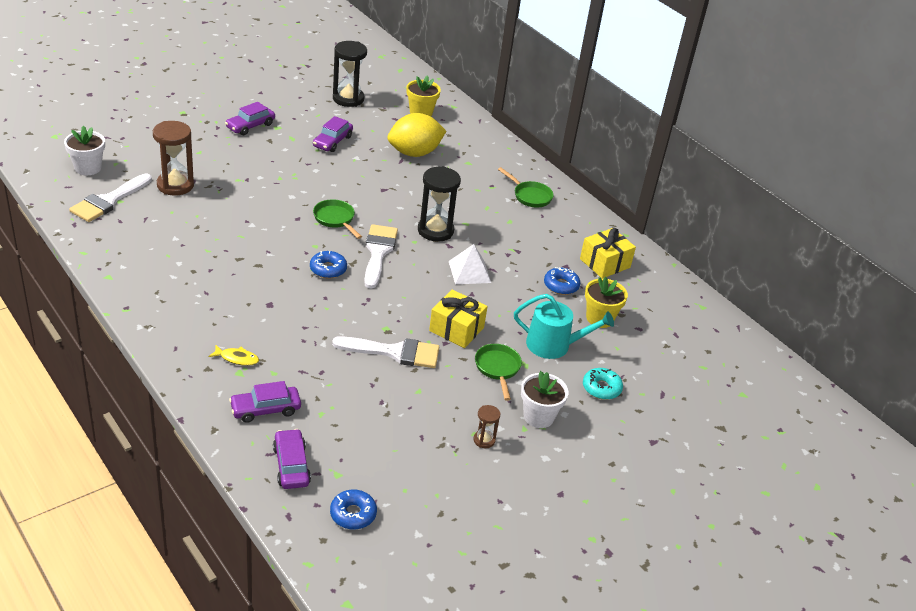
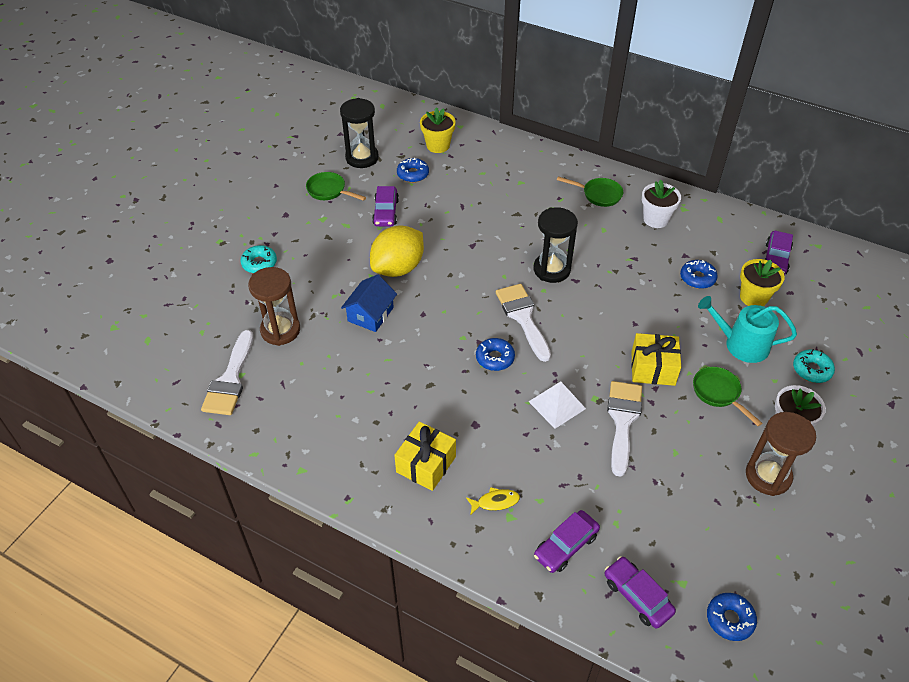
camera: 20 degrees left, 10 degrees up
(88, 168) = (178, 350): white flower pot -> white flower pot (656, 219)
(199, 137) = (259, 263): none -> turquoise donut
(250, 126) = (296, 228): purple car -> purple car (775, 259)
(255, 202) = (370, 314): none -> blue house
(335, 219) = (457, 299): green pan -> green pan (329, 191)
(380, 124) = (413, 174): none -> blue donut
(394, 352) = (623, 421): white brush -> white brush turned 60 degrees counterclockwise
(414, 153) = (467, 192): yellow lemon -> yellow lemon (398, 268)
(469, 271) = (614, 300): white pyramid -> white pyramid (557, 405)
(484, 440) = (768, 476): brown hourglass -> brown hourglass, size x2.02
(554, 345) = (741, 344): turquoise watering can -> turquoise watering can turned 150 degrees counterclockwise
(605, 263) = (712, 237): yellow gift -> yellow gift (426, 464)

